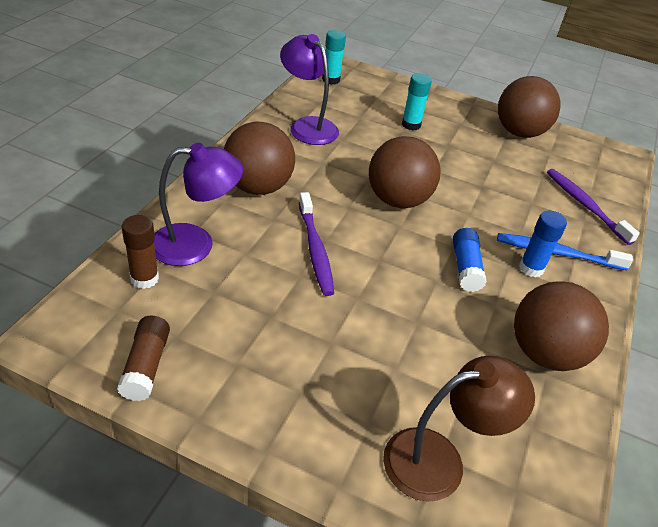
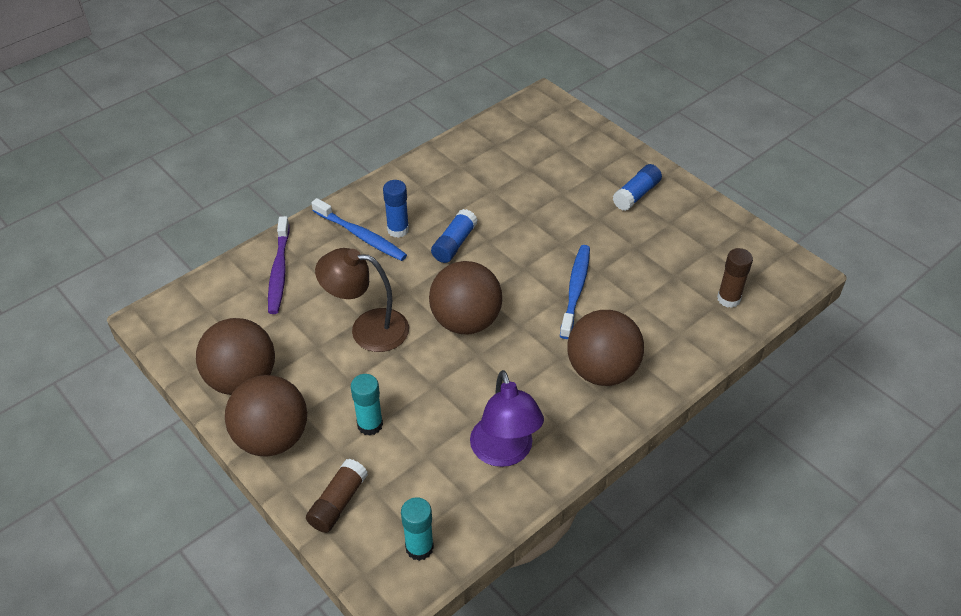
camera: 150 degrees left, 5 degrees up
(146, 366) = (733, 236): brown glue stick -> brown glue stick (338, 503)
(195, 244) = (680, 320): purple lamp -> none
(297, 396) = (636, 194): none -> blue glue stick
(315, 249) = (575, 290): purple toothbrush -> blue toothbrush
(439, 460) = (566, 146): brown lamp -> brown lamp (367, 328)
(545, 353) = (448, 175): brown ball -> brown ball (272, 438)

